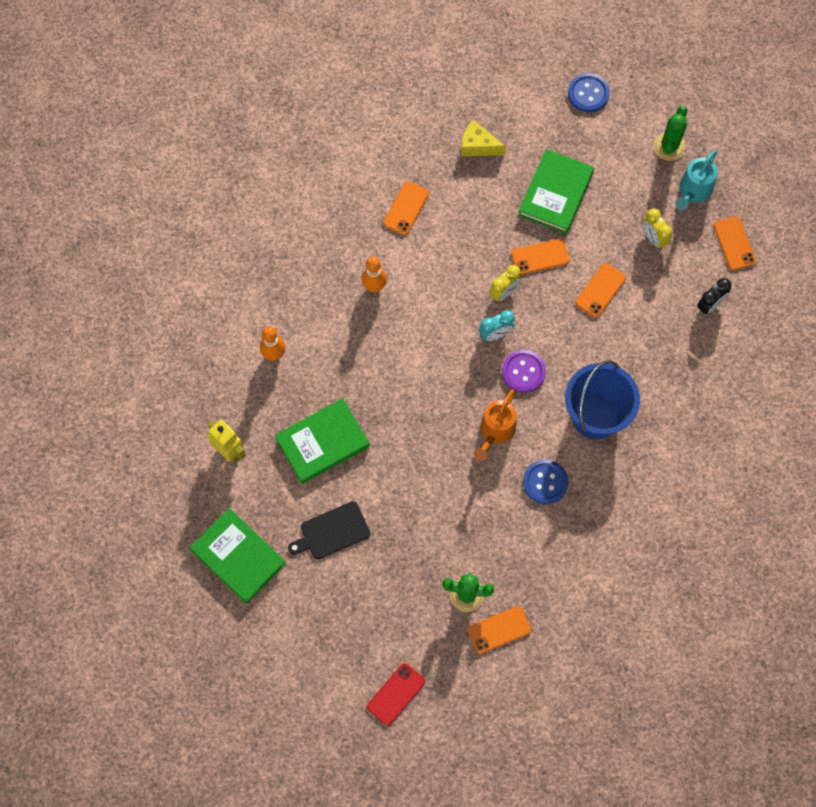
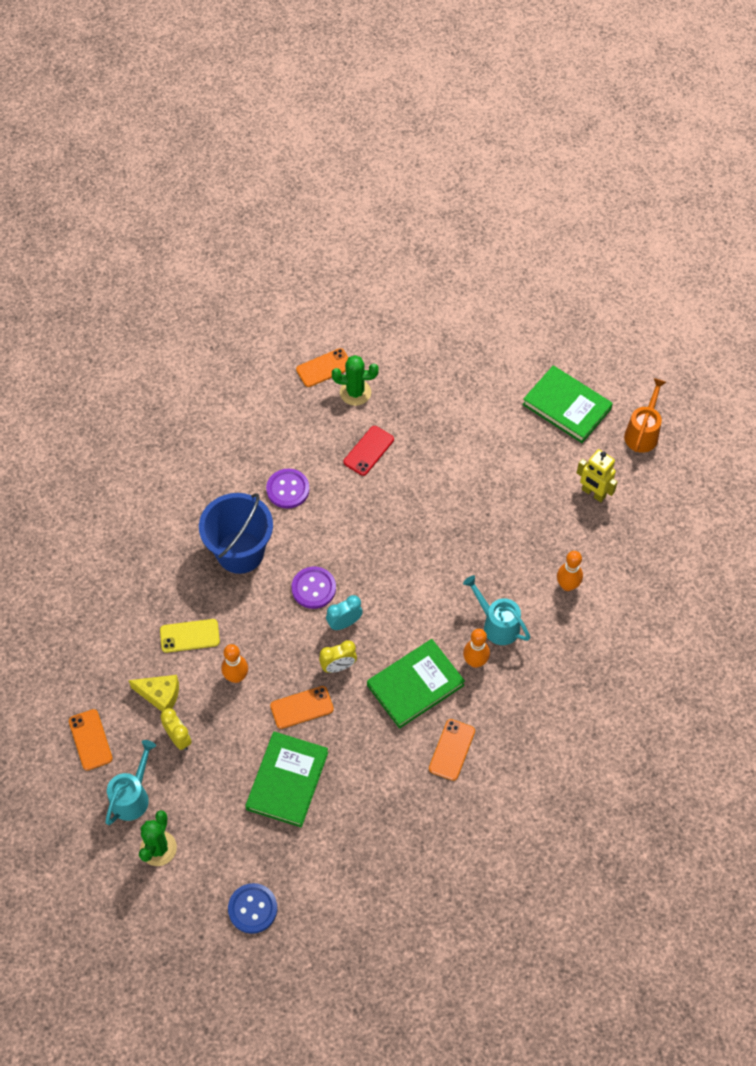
camera: 175 degrees right, 10 degrees down
(322, 442) = (505, 507): green book -> green book (415, 685)
(332, 531) = (484, 433): black cutting board -> none
(349, 321) = (496, 624): none -> turquoise watering can
(396, 694) = (410, 315): red phone -> red phone (368, 451)
(478, 146) = (378, 831): yellow cheese -> yellow cheese (160, 695)
(495, 432) = (338, 530): orange watering can -> orange watering can (642, 432)
(504, 292) = (338, 666): yellow clock -> yellow clock turned 150 degrees counterclockwise
(545, 482) = (288, 489): blue button -> purple button
(600, 290) = (236, 677): orange phone -> orange bowling pin
(645, 333) = (189, 636): none -> yellow phone
(710, 305) = (121, 670): black clock -> none

